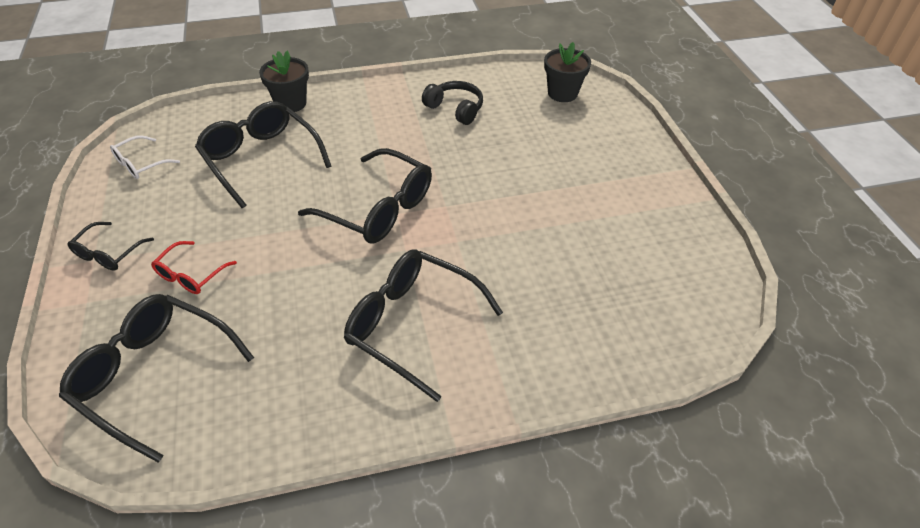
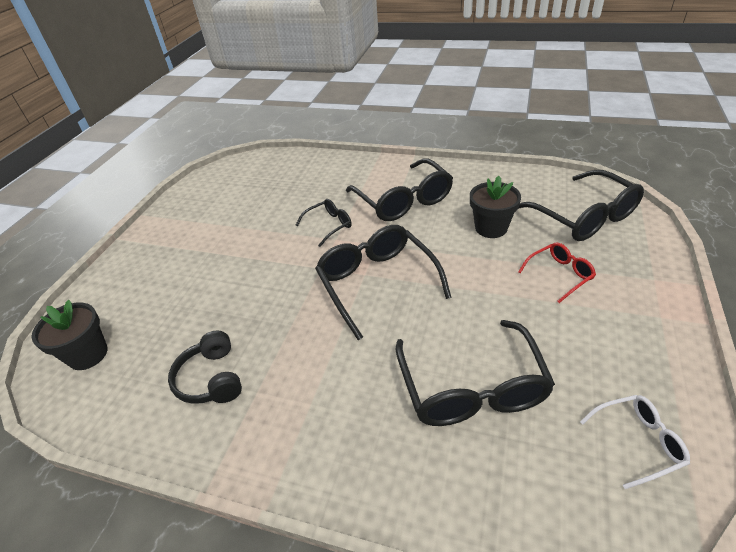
camera: 145 degrees left, 5 degrees down
(108, 253) = (646, 319): black glasses -> black glasses (329, 225)
(291, 103) = (401, 489): black flower pot -> black flower pot (491, 228)

